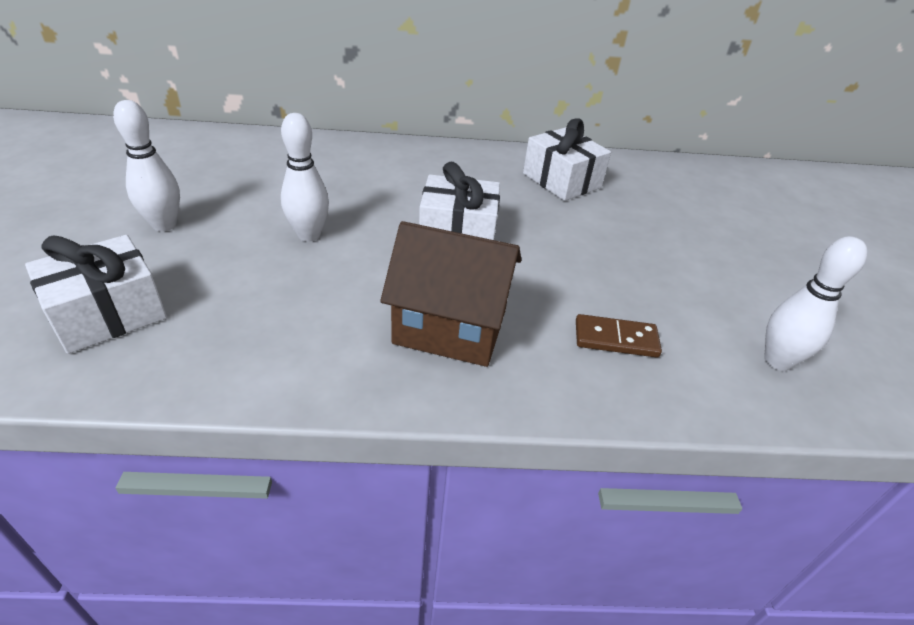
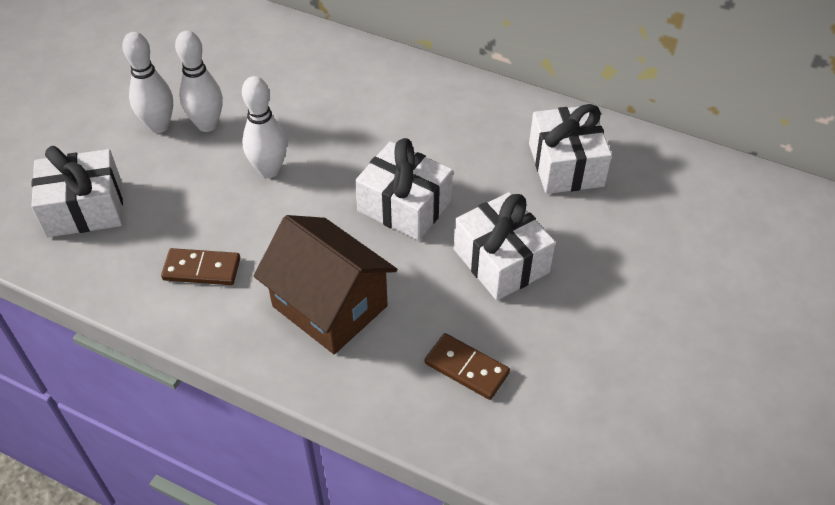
camera: 30 degrees right, 10 degrees up
(290, 333) = (202, 269): none -> brown domino
(571, 252) = (501, 261): none -> white gift
(777, 361) = (605, 446): white bowling pin -> white bowling pin (207, 125)

